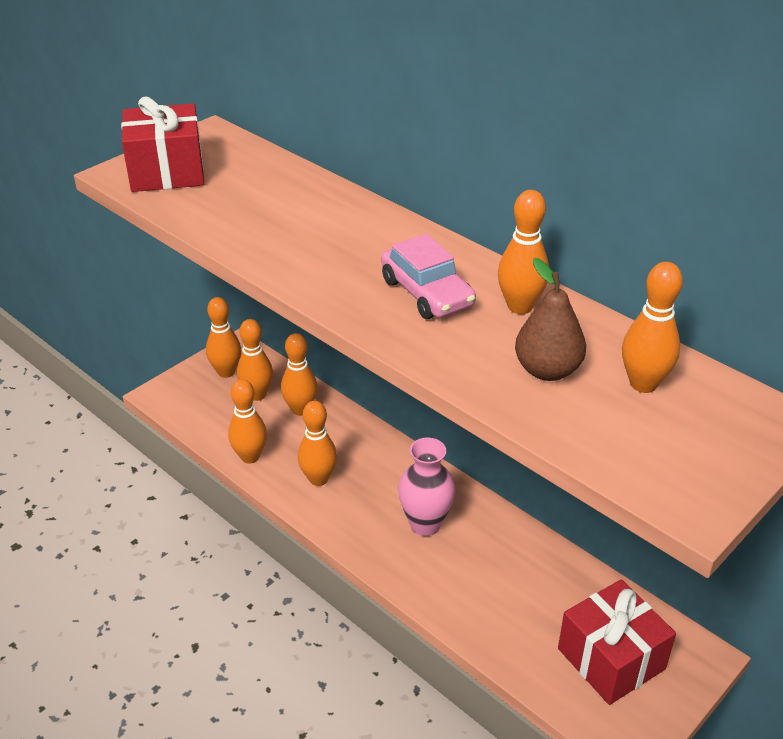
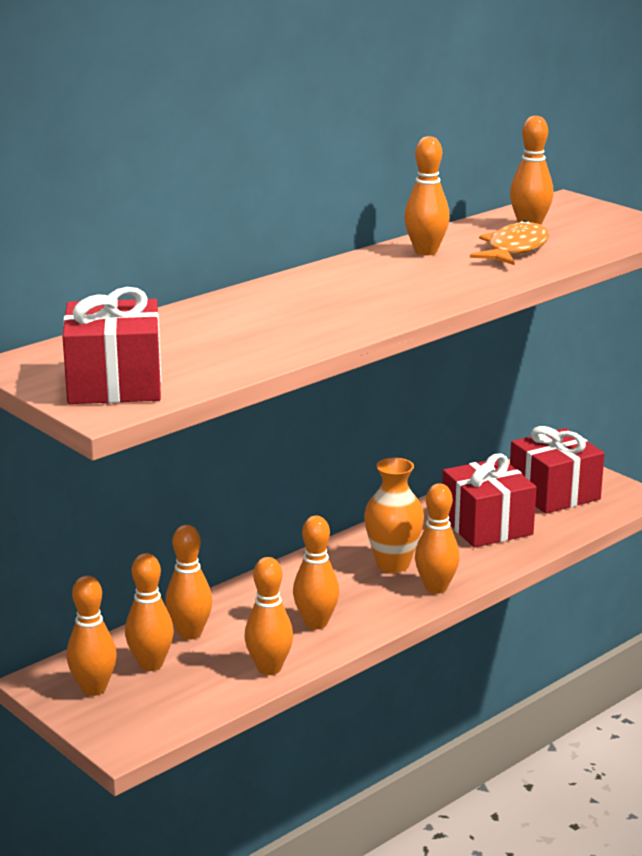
camera: 85 degrees left, 15 degrees down
(385, 556) = (436, 588): none -> orange bowling pin
(425, 524) = (393, 564): pink vase -> orange vase
(427, 293) = (401, 279): pink car -> none
(517, 595) = (486, 526): none -> red gift
(547, 370) = (514, 249): brown pear -> orange fish

